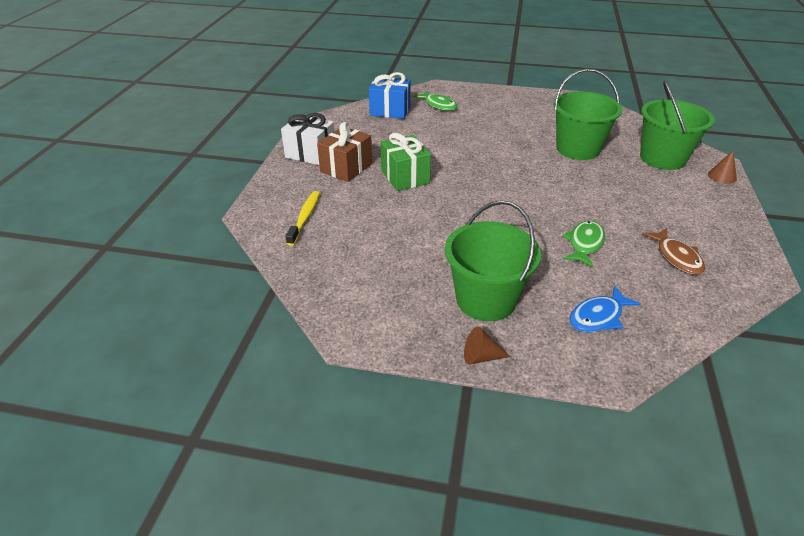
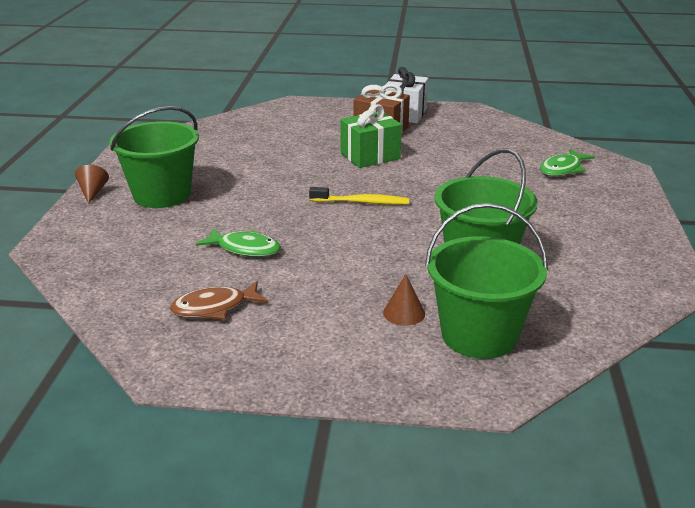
camera: 85 degrees right, 10 degrees down
(305, 217) = (290, 121): yellow toothbrush -> yellow toothbrush (362, 202)
(390, 110) = (526, 143): blue gift -> none
(598, 317) = (124, 247): blue fish -> none
(722, 176) = (435, 390): brown cone -> brown cone (404, 313)

